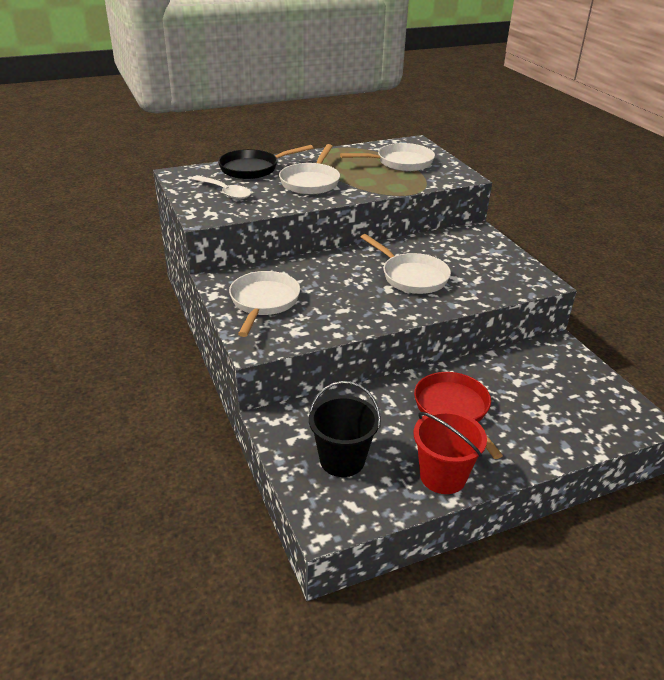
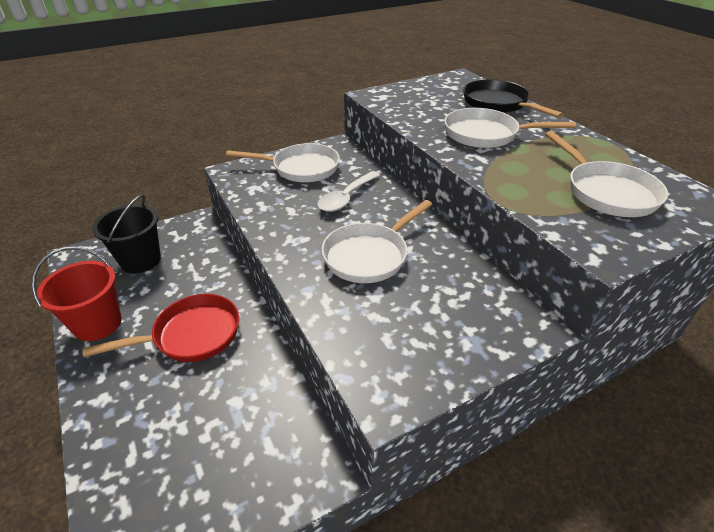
camera: 85 degrees right, 5 degrees up
(225, 192) = (430, 97): white spoon -> white spoon (346, 198)

